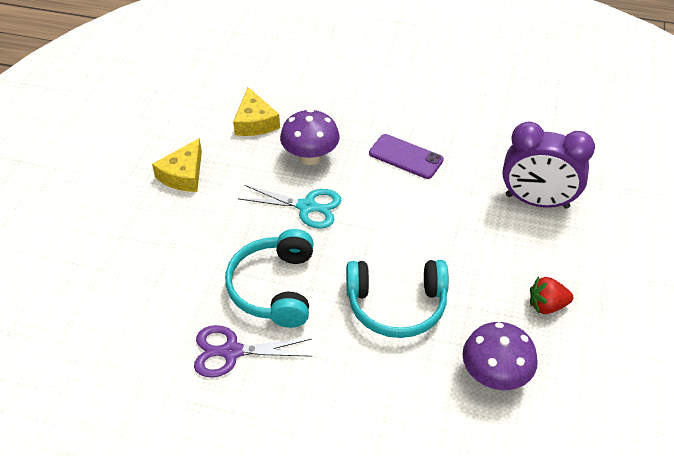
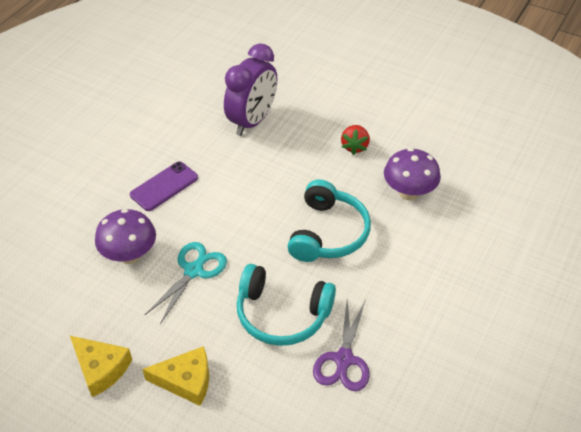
camera: 75 degrees left, 0 degrees up
(255, 122) = (54, 291): yellow cheese -> yellow cheese (186, 380)

